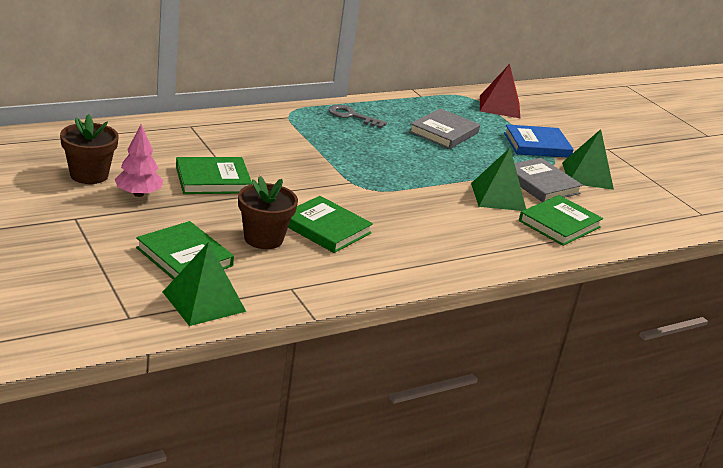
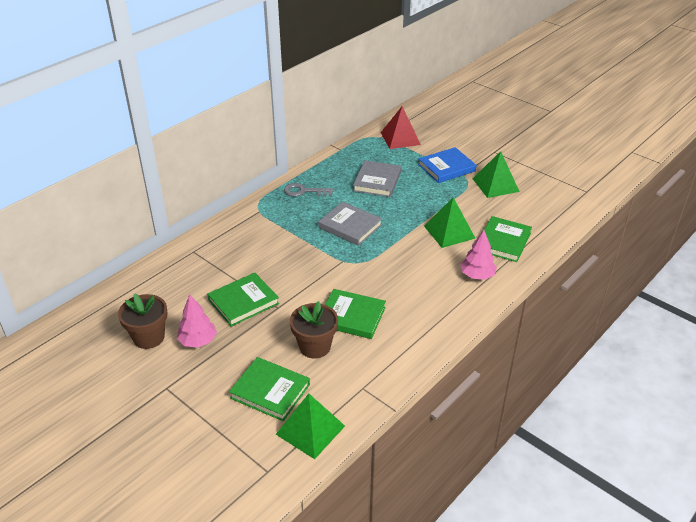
camera: 15 degrees left, 10 degrees up
(504, 242) = (477, 275): none -> pink tree
(540, 184) = (470, 206): grey book -> grey book (350, 226)

